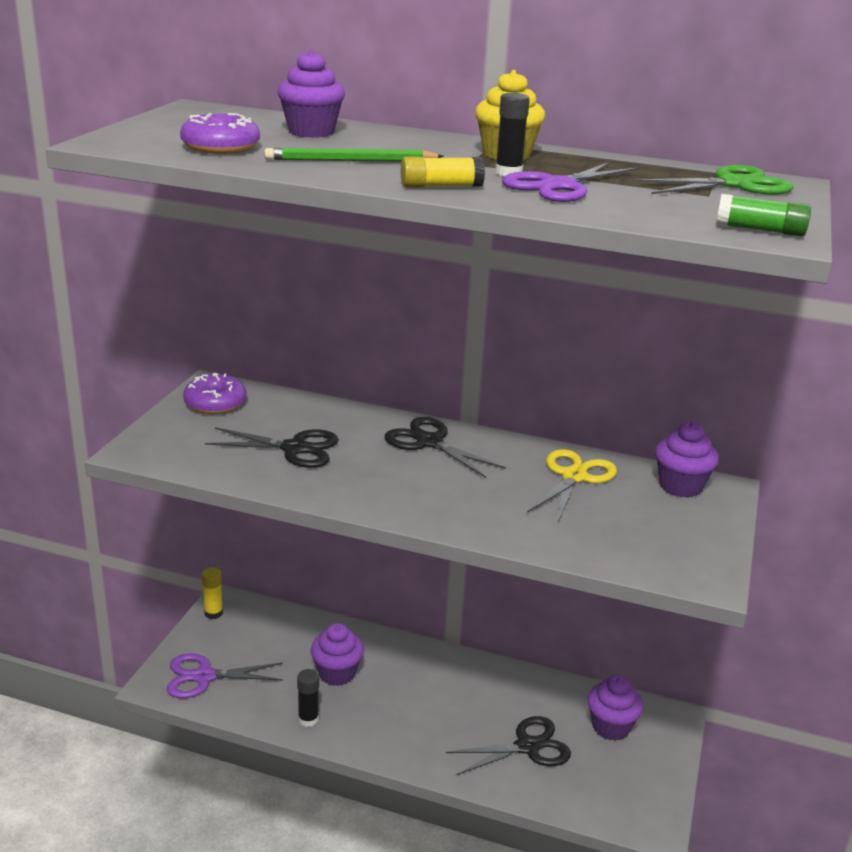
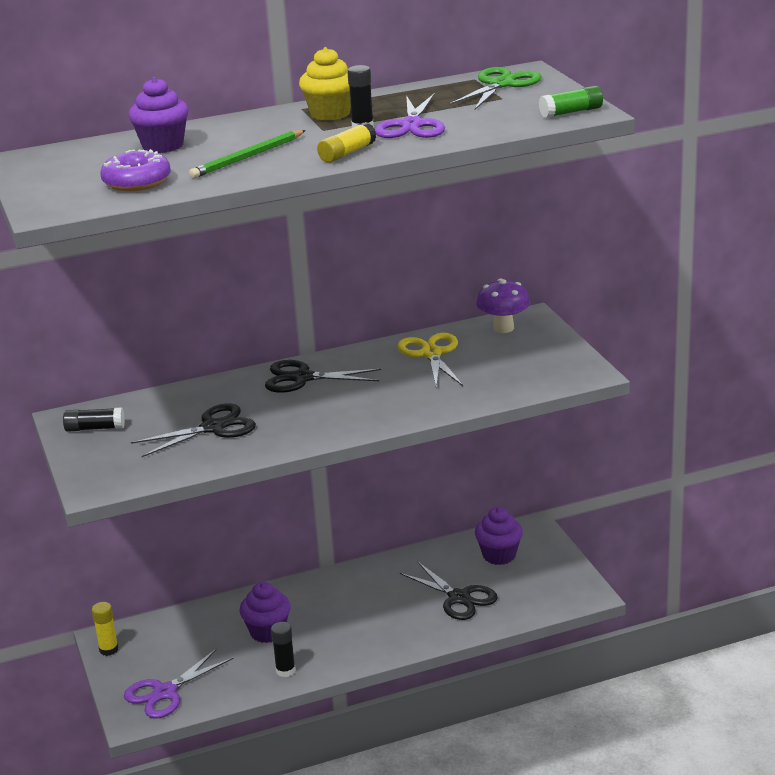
camera: 35 degrees left, 0 degrees up
(215, 403) = (95, 428): purple donut -> black glue stick
(527, 746) = (459, 598): black scissors -> black scissors turned 105 degrees clockwise
(680, 486) = (503, 328): purple cupcake -> purple mushroom

